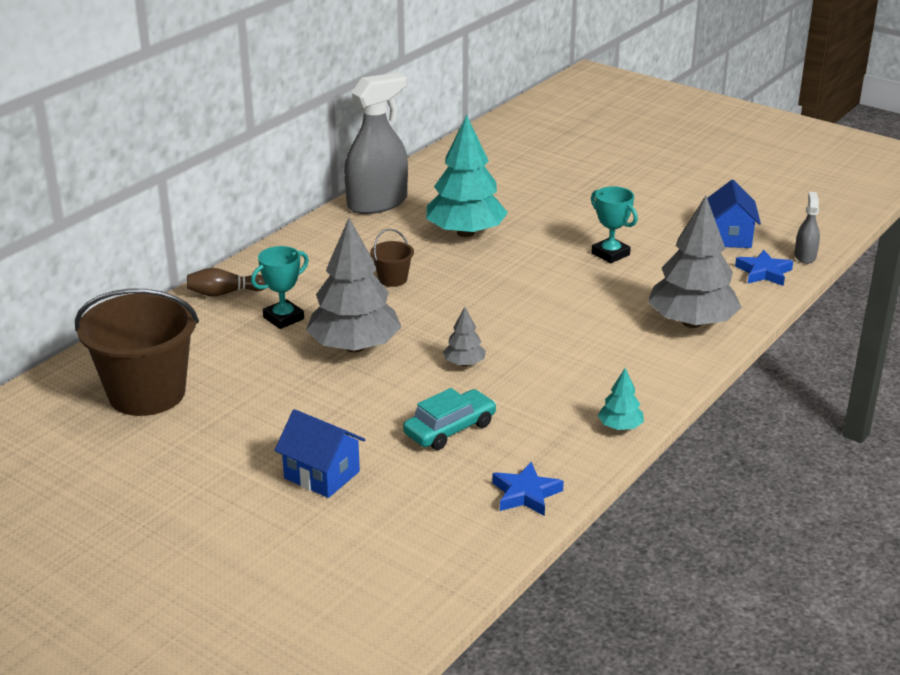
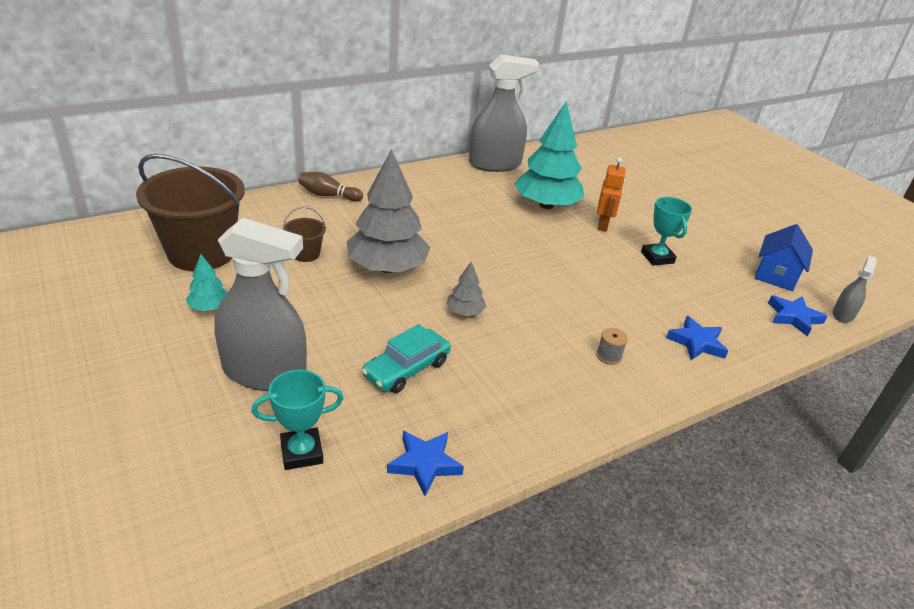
camera: 20 degrees right, 5 degrees up
(283, 318) = (353, 227): turquoise trophy -> turquoise trophy (301, 452)
(322, 475) = (264, 372): blue house -> grey spray bottle
(392, 279) = (461, 223): brown bucket -> brown bucket (306, 254)
(450, 429) = (406, 369): turquoise car -> turquoise car turned 150 degrees clockwise
(537, 237) = (603, 225): none -> orange robot
(620, 427) = (564, 425): turquoise tree -> turquoise tree (209, 307)
(622, 359) = (608, 356): none -> grey spool
(691, 322) = (696, 343): grey tree -> blue star

